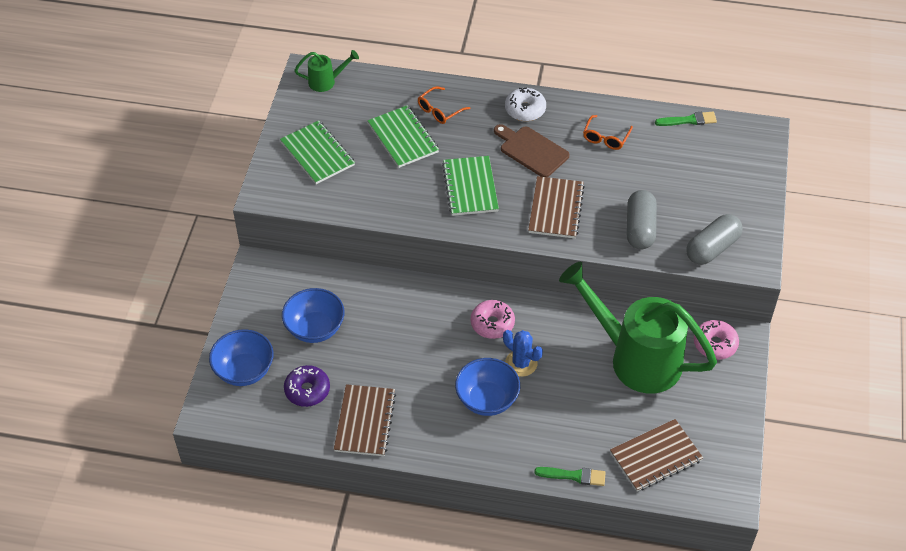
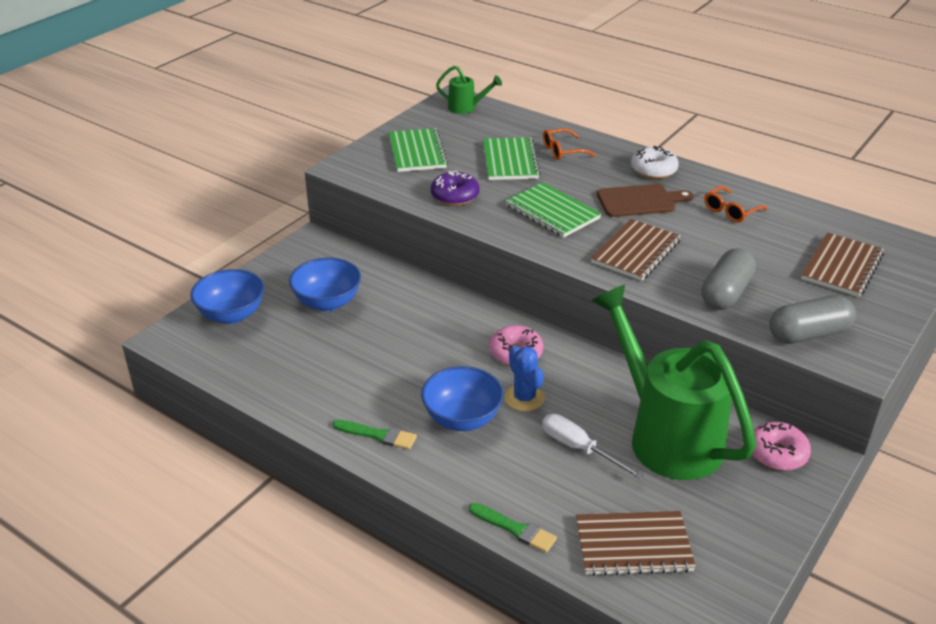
camera: 25 degrees right, 15 degrees down
(307, 390) = (278, 349): purple donut -> purple donut (455, 196)
(365, 421) = (315, 395): brown notebook -> brown notebook (842, 267)
(470, 187) = (552, 212): green notebook -> green notebook turned 60 degrees counterclockwise
(531, 150) = (639, 201): brown cutting board -> brown cutting board turned 105 degrees clockwise
(582, 392) = (579, 448): none -> white screwdriver
(688, 120) = (839, 220): green brush -> green brush (378, 435)

